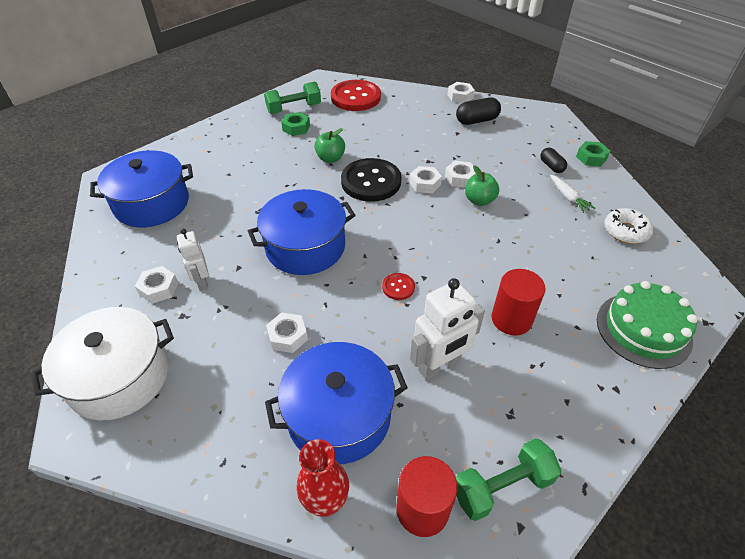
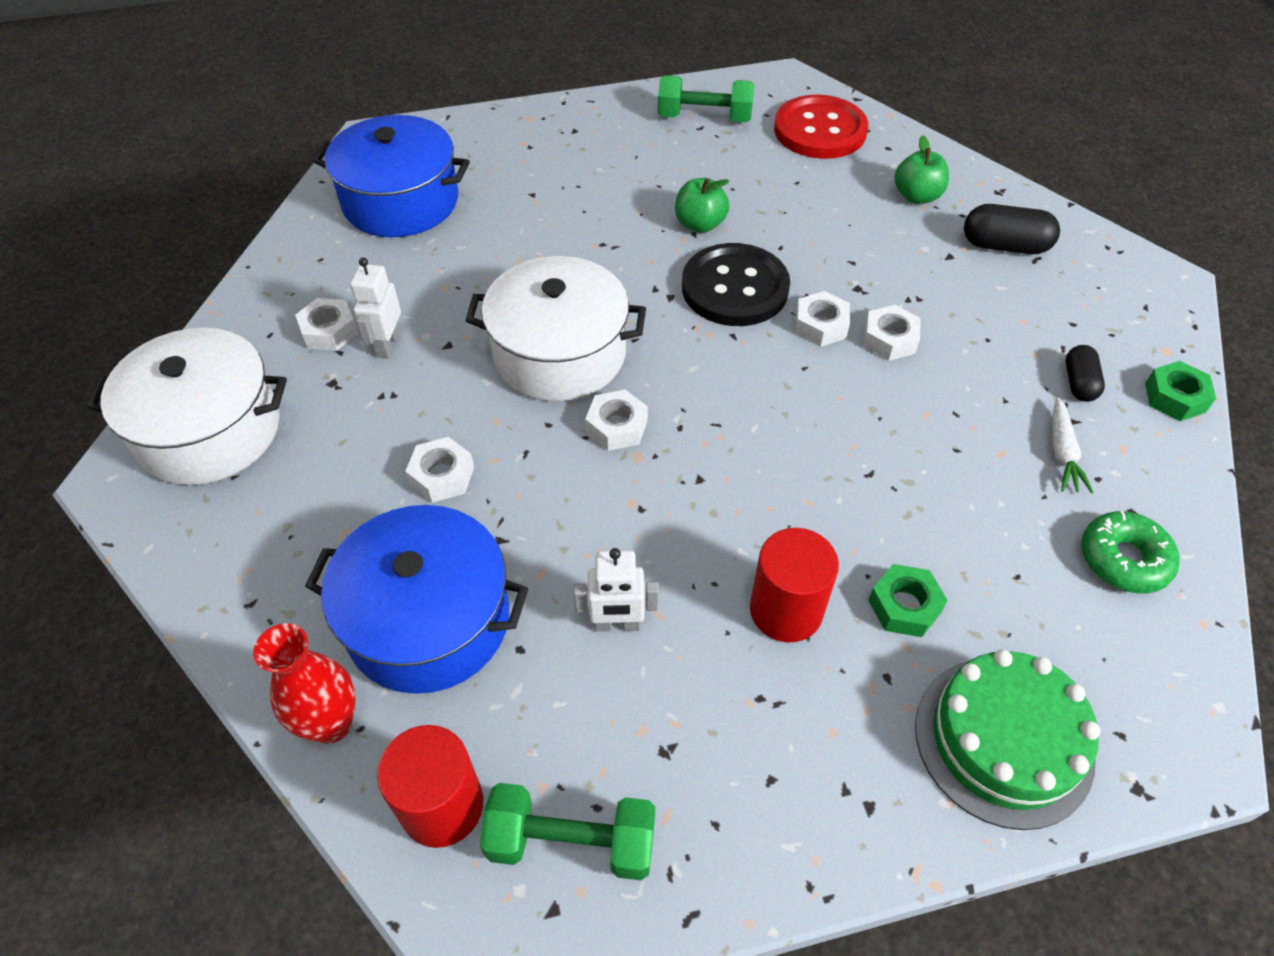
camera: 30 degrees right, 5 degrees up
(296, 128) = (684, 153): green nut -> green nut (904, 606)
(305, 246) = (560, 353): blue pot -> white pot
(398, 287) = (648, 476): red button -> none
(439, 366) = (617, 624): white robot -> white robot, size x0.63
(460, 96) = (1010, 189): white nut -> white nut (617, 426)
(479, 200) = (892, 391): green apple -> green apple (916, 196)
(625, 231) = (1123, 559): white donut -> green donut

